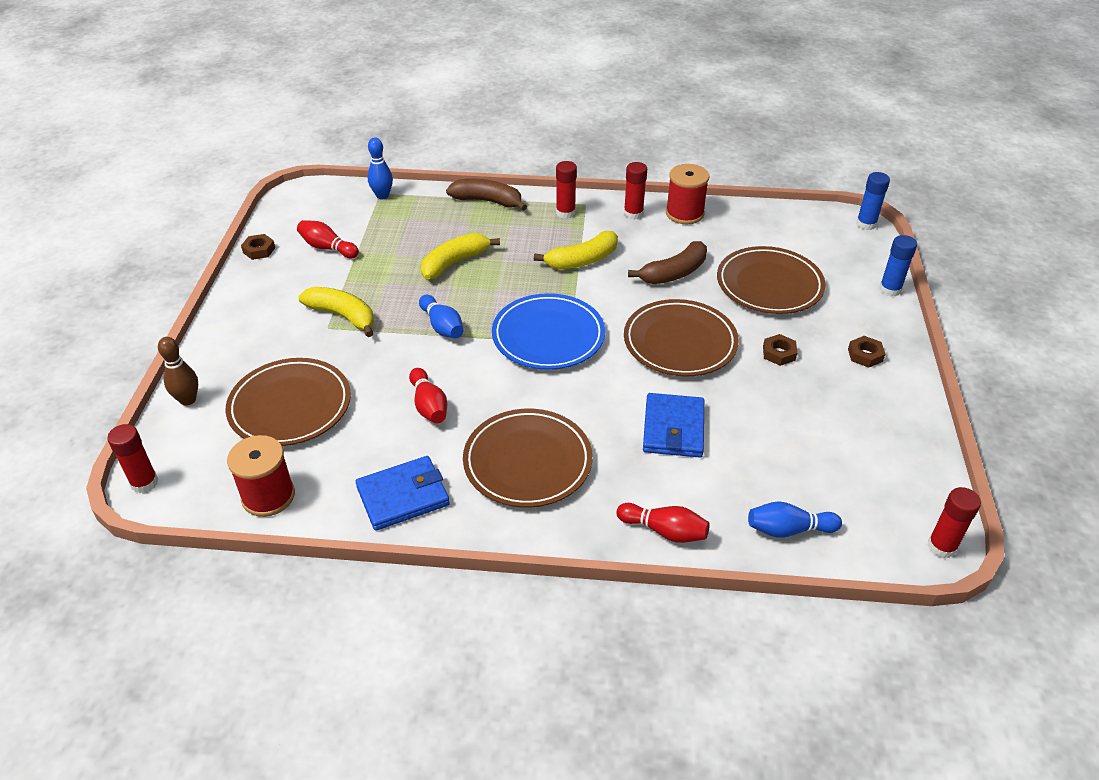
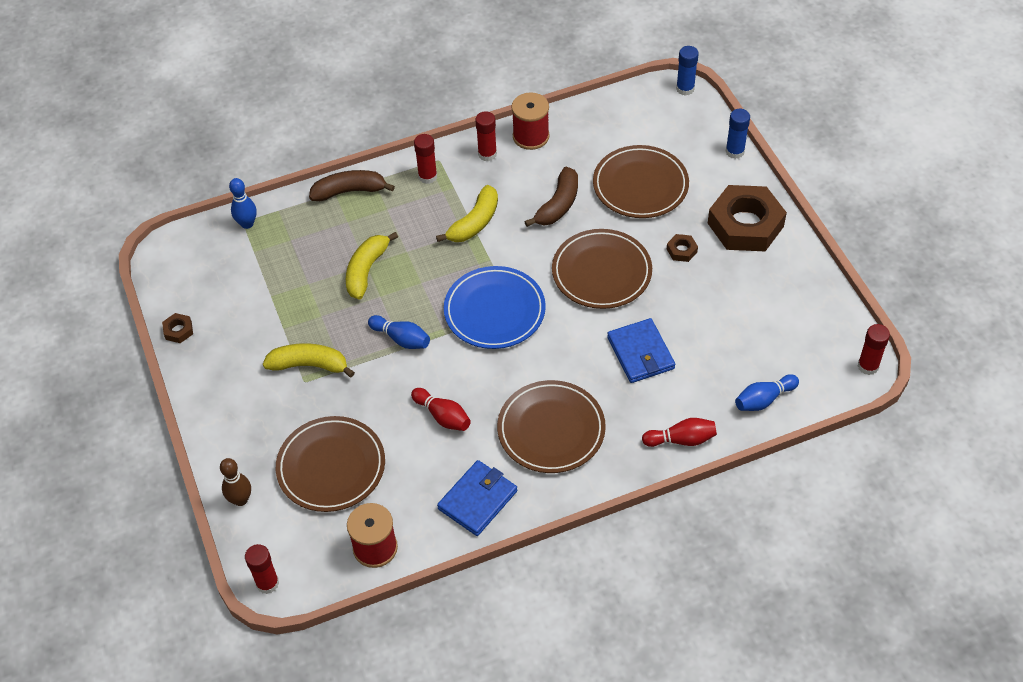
camera: 25 degrees left, 10 degrees up
(327, 248) = (240, 302): red bowling pin -> none
(865, 355) = (745, 225): brown nut -> brown nut, size x2.48

